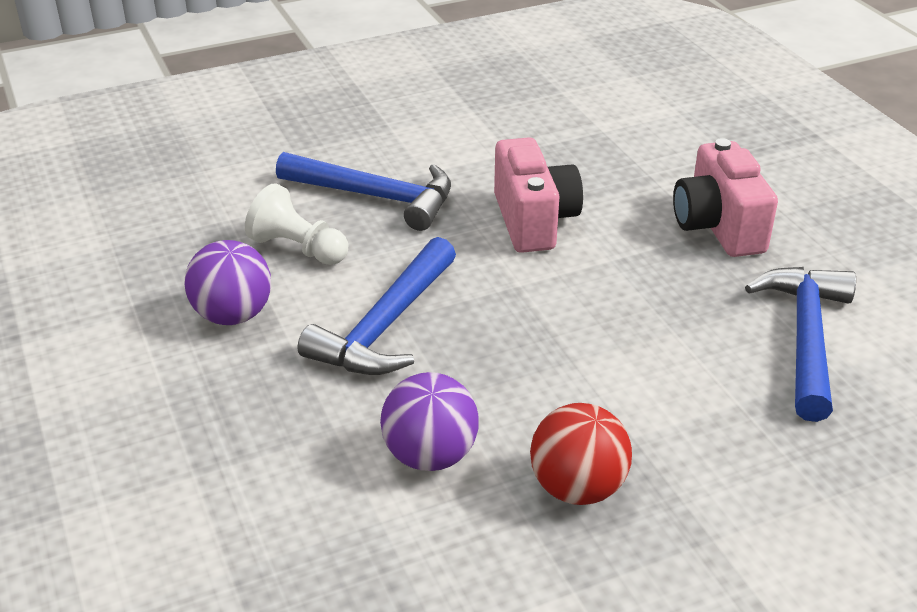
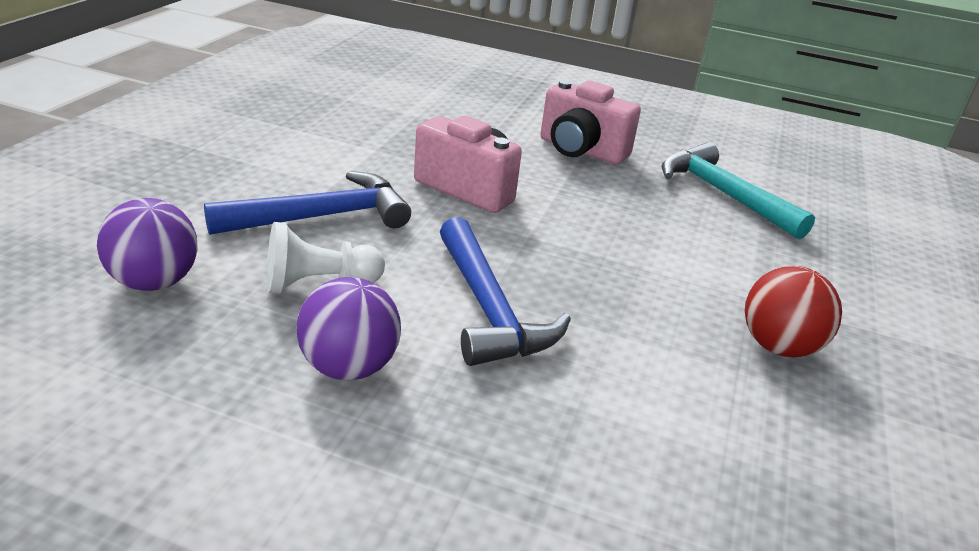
camera: 50 degrees left, 5 degrees down
(430, 456) = (673, 383): purple ball -> purple ball (154, 282)
(805, 337) = (723, 194): blue hammer -> turquoise hammer

